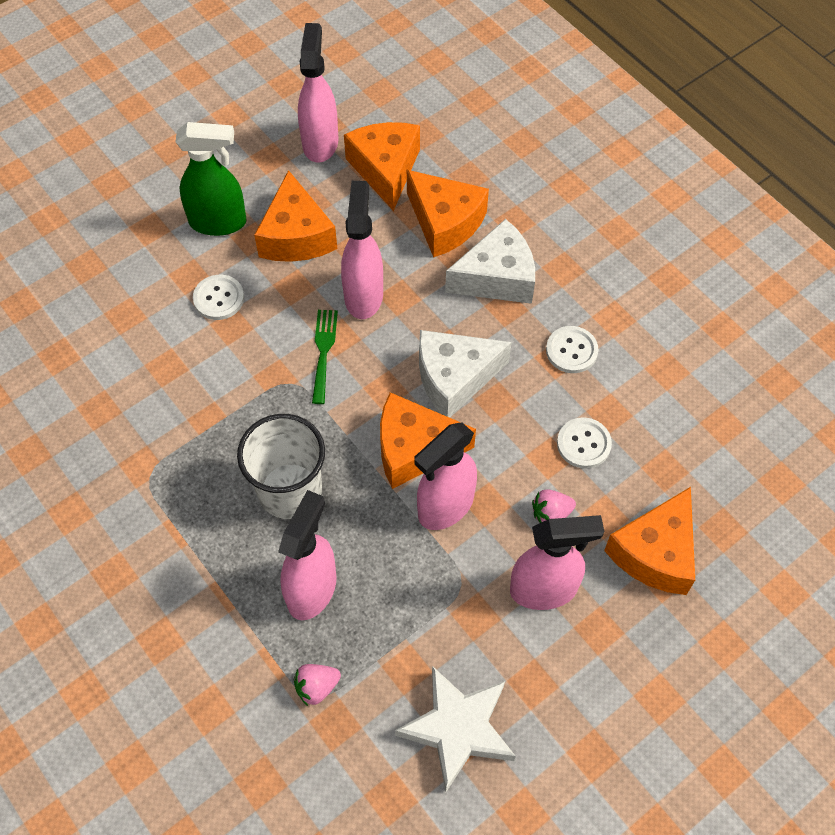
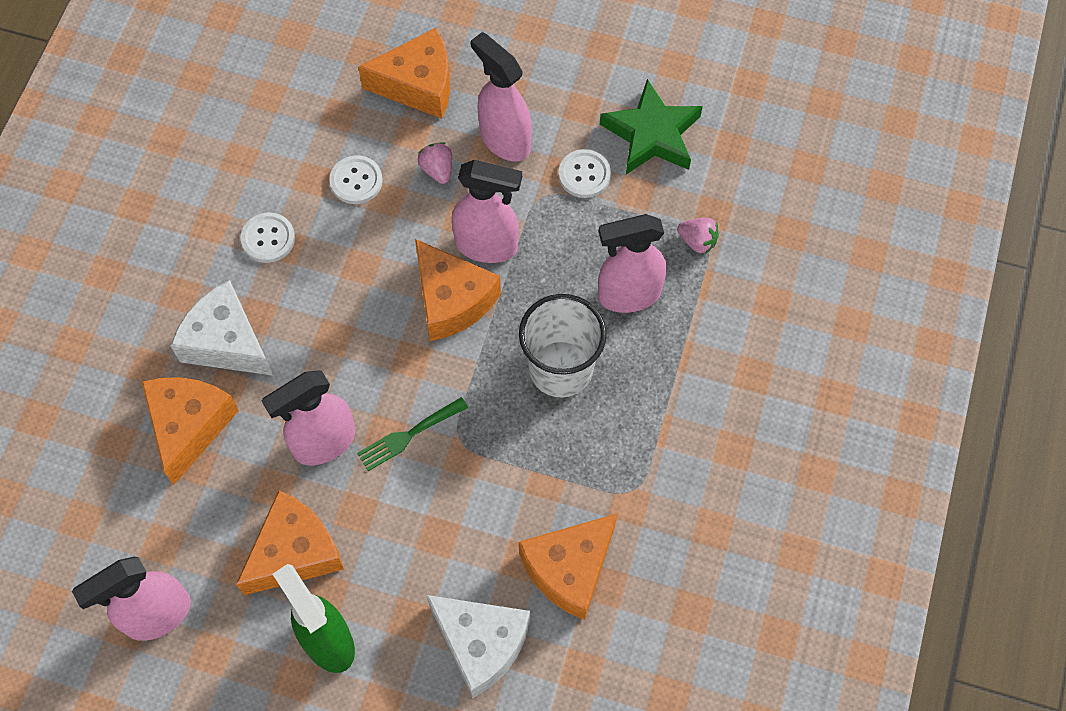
camera: 125 degrees left, 5 degrees up
(219, 298) = (416, 570): white button -> white button (584, 175)
(385, 169) = (155, 524): orange cheese -> orange cheese (569, 569)
(454, 378) = (360, 312): white cheese -> white cheese (481, 644)
(458, 729) = (652, 134): white star -> green star
(551, 514) = (437, 169): pink strawberry -> pink strawberry turned 150 degrees counterclockwise

